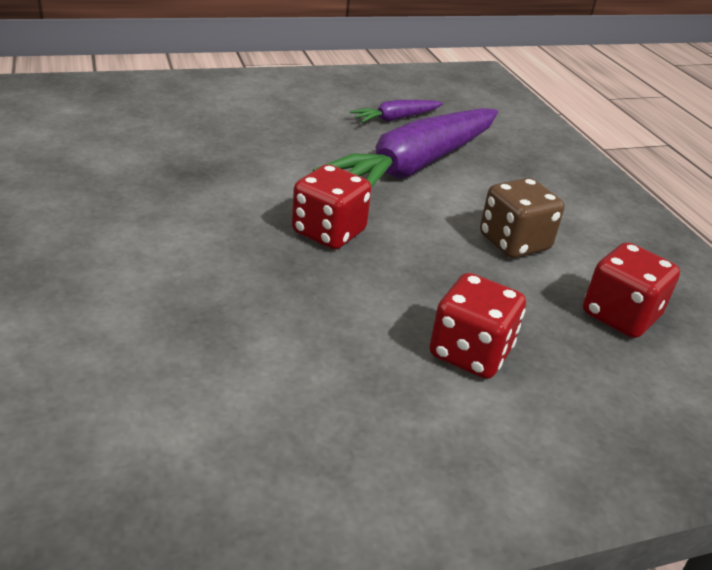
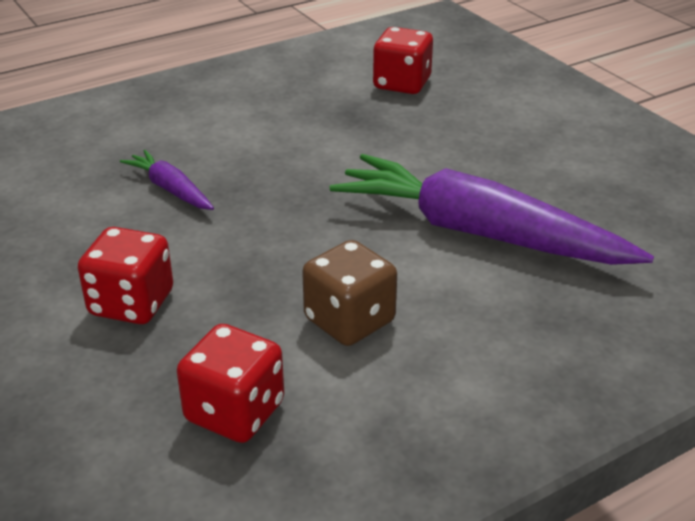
camera: 80 degrees right, 0 degrees up
(328, 232) = (294, 199): red dice -> red dice (402, 84)
(395, 118) = (595, 204): purple carrot -> purple carrot (170, 189)

